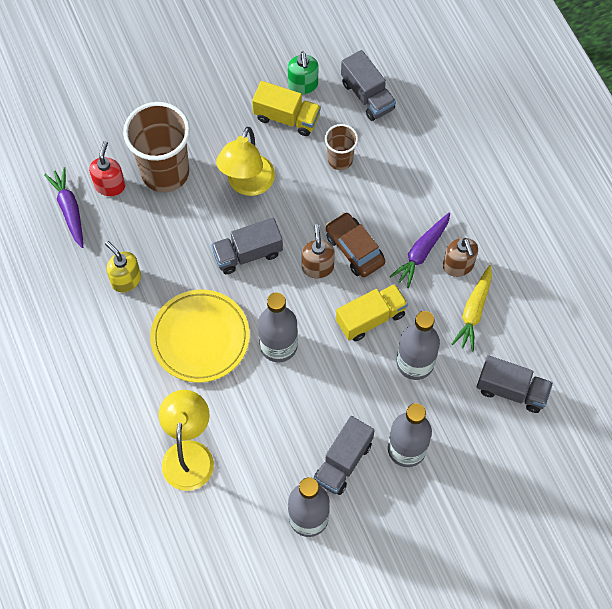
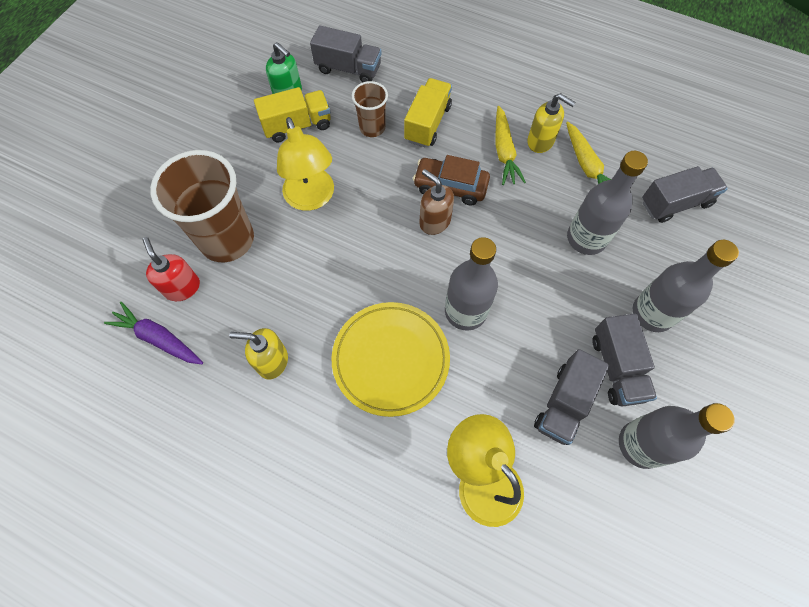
camera: 40 degrees left, 0 degrees up
(248, 254) = (365, 254): grey truck -> grey truck (564, 403)
(370, 318) = (517, 230): yellow truck -> yellow truck (427, 123)
(421, 252) = (504, 151): purple carrot -> yellow carrot
(458, 266) = (540, 142): brown soap dispenser -> yellow soap dispenser

